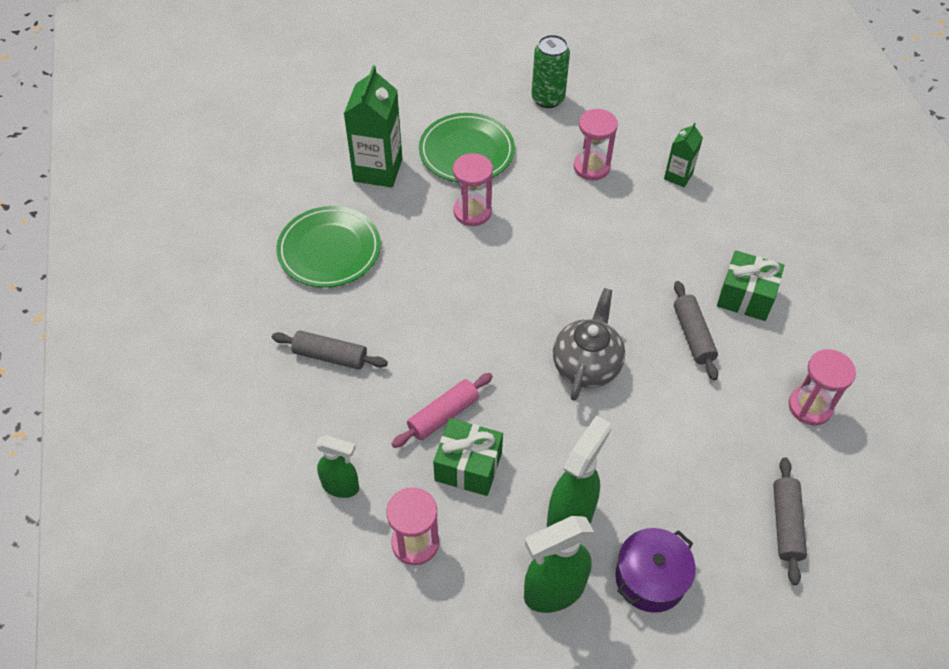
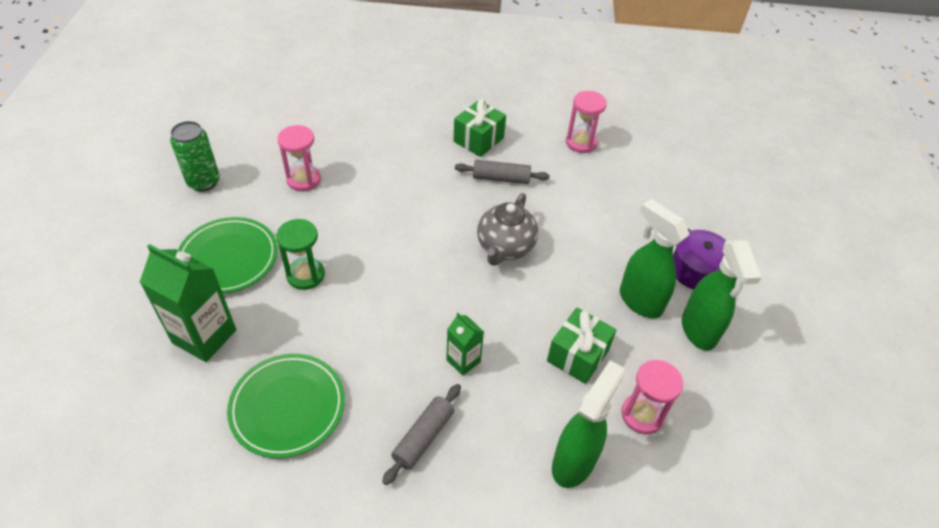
camera: 75 degrees left, 5 degrees down
(341, 486) = (574, 462): green spray bottle -> green spray bottle, size x1.58
(443, 415) = (521, 359): pink rolling pin -> none
(472, 212) = (305, 275): pink hourglass -> green hourglass
(586, 365) = (505, 247): grey teapot -> grey teapot turned 105 degrees counterclockwise
(678, 176) = (345, 133): green carton -> green carton (463, 361)
(786, 524) = (666, 187): grey rolling pin -> none

